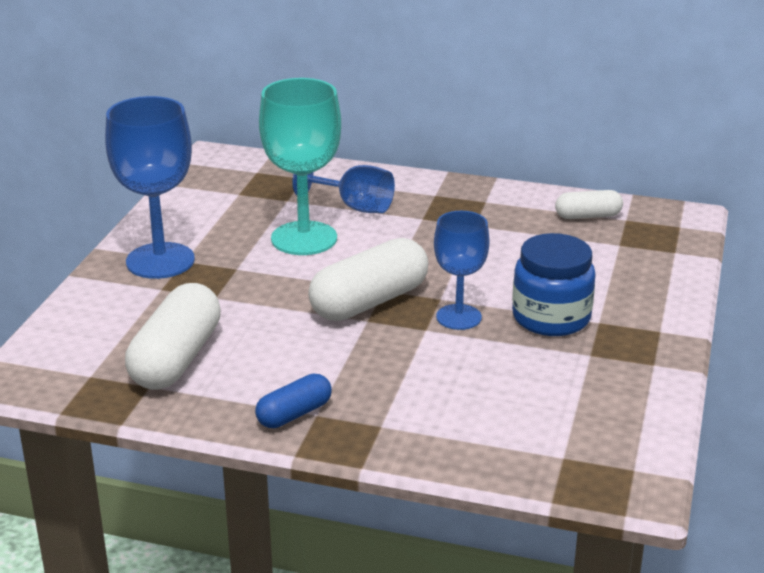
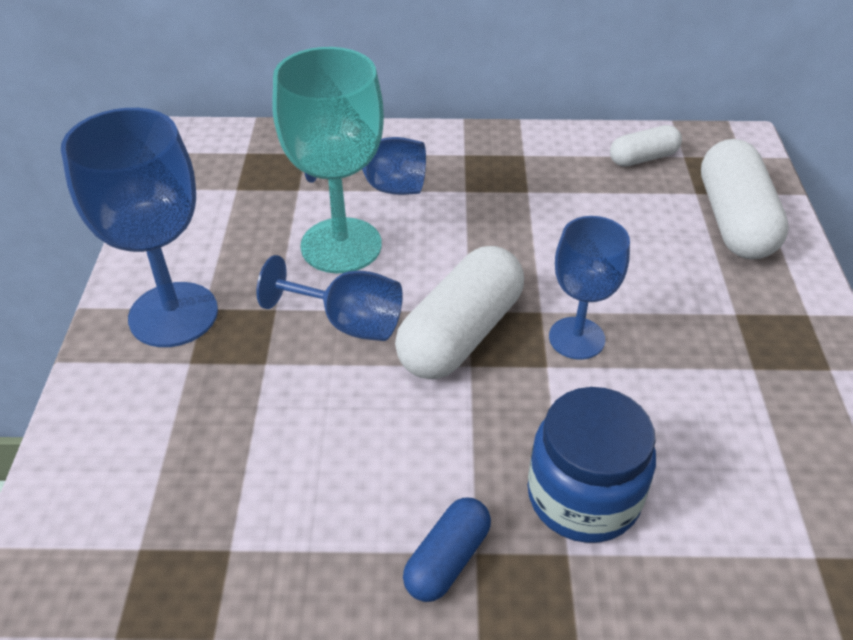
camera: 15 degrees left, 15 degrees up
(177, 359) = (251, 488): white capsule -> white capsule (734, 220)
(287, 283) = (348, 322): none -> blue goblet
(551, 318) = (681, 318): blue jar -> blue jar (583, 496)

